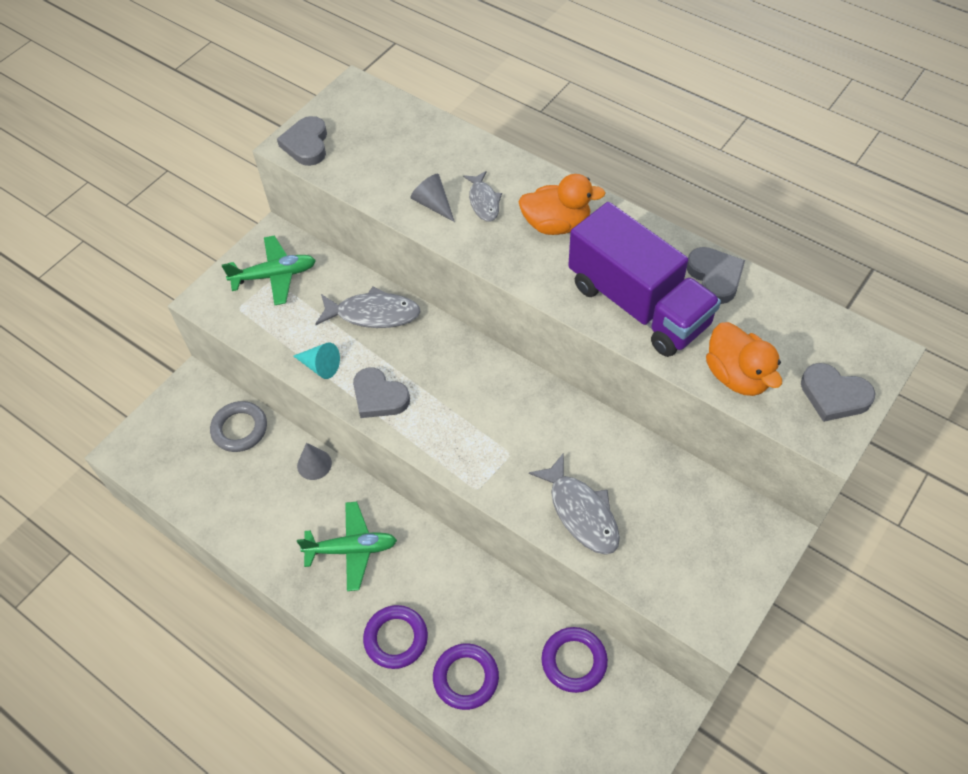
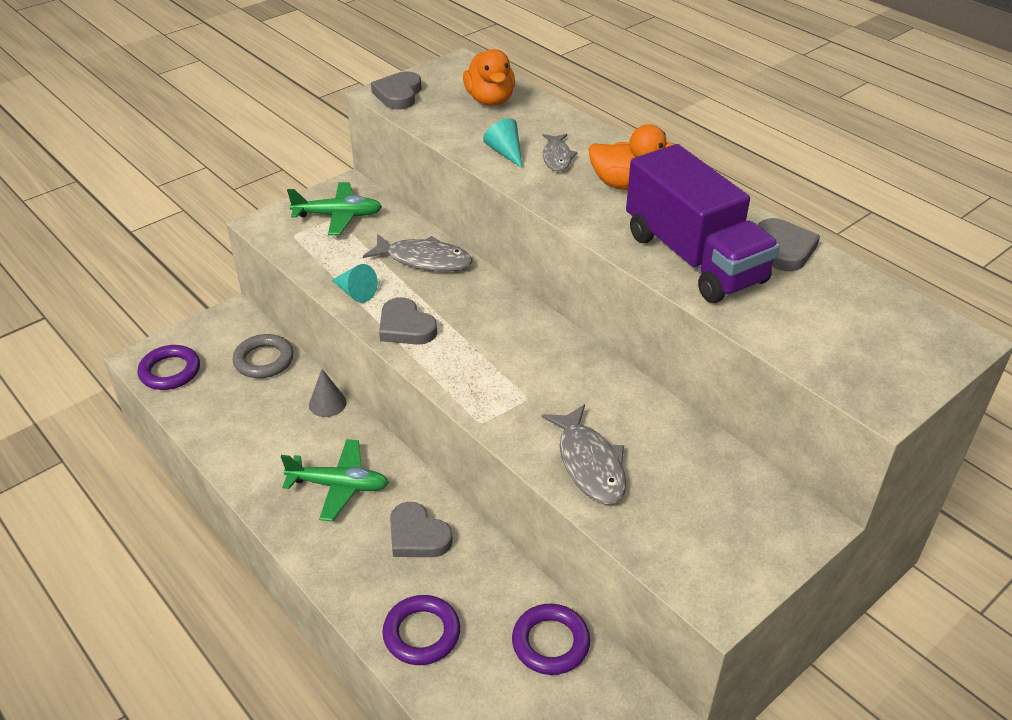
camera: 10 degrees right, 15 degrees down
(396, 638) = (357, 578): purple ring -> purple ring (170, 371)
(433, 204) = (505, 152): grey cone -> turquoise cone
(737, 376) = (788, 332): orange duck -> orange duck (490, 100)
(834, 395) = (897, 367): grey heart -> grey heart (417, 536)

